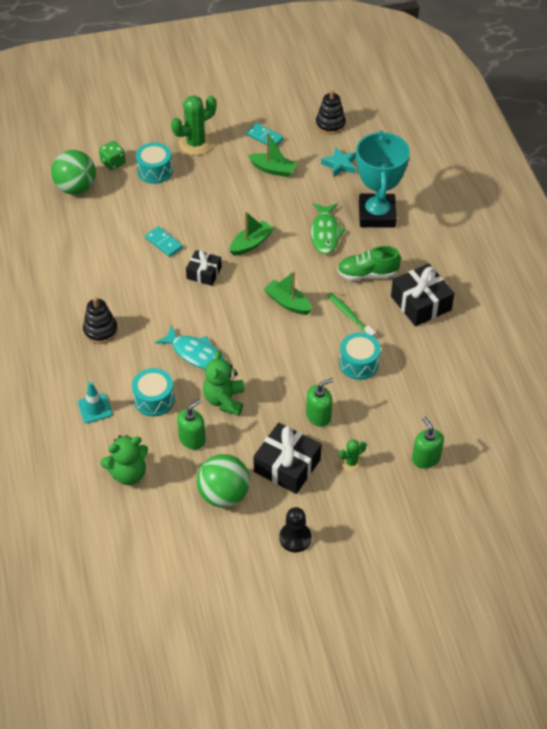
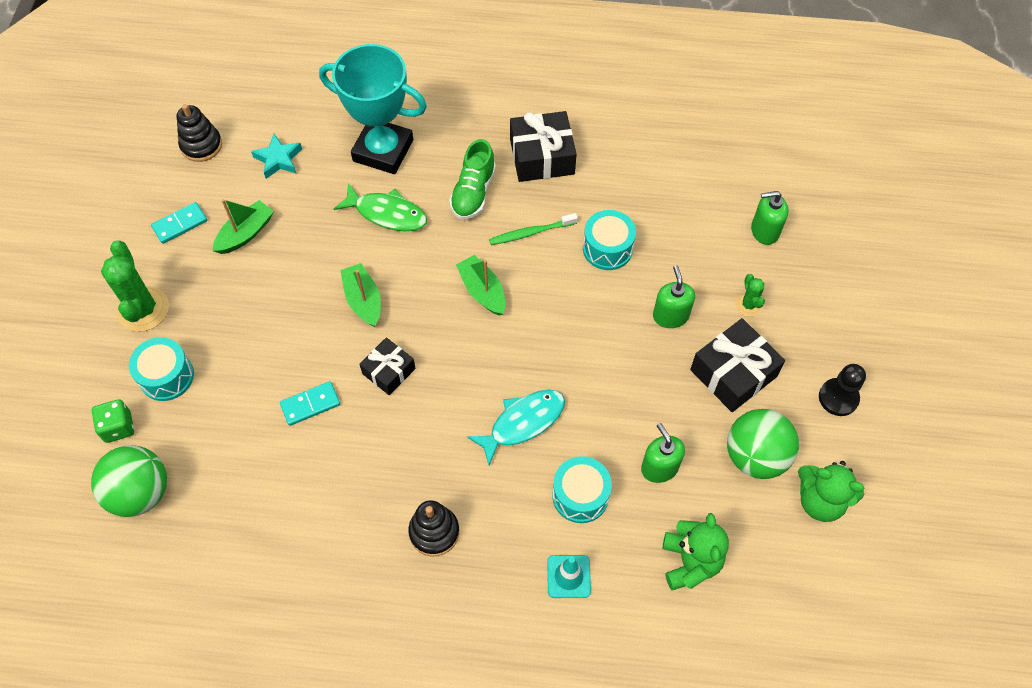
camera: 70 degrees left, 10 degrees up
(224, 400) = (611, 411): green teddy bear -> green teddy bear (820, 500)
(288, 303) = (482, 291): green boat -> green boat turned 90 degrees clockwise

